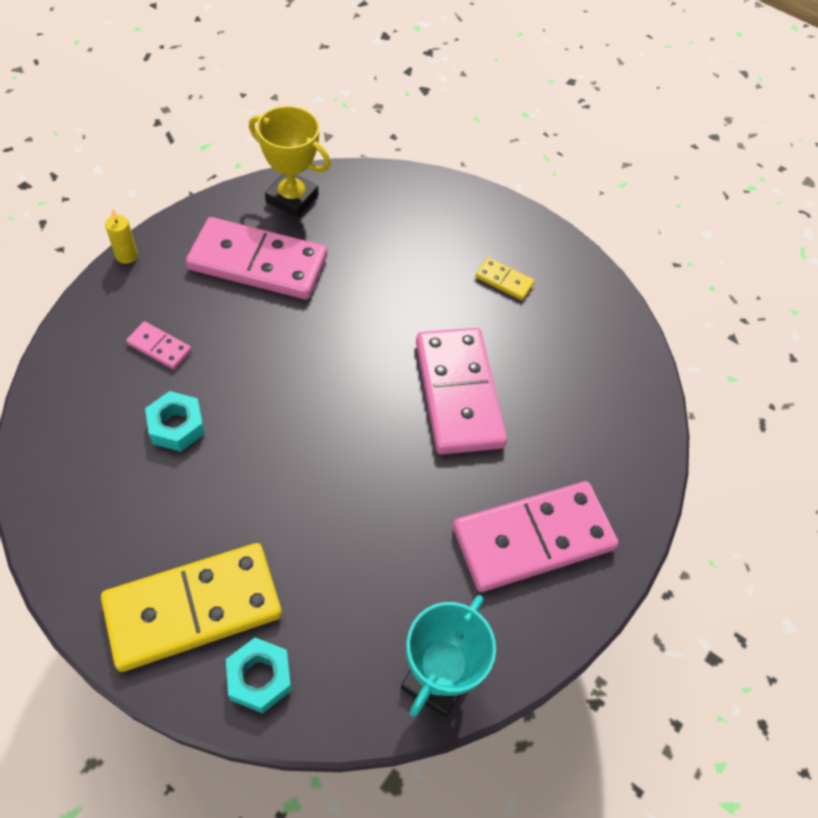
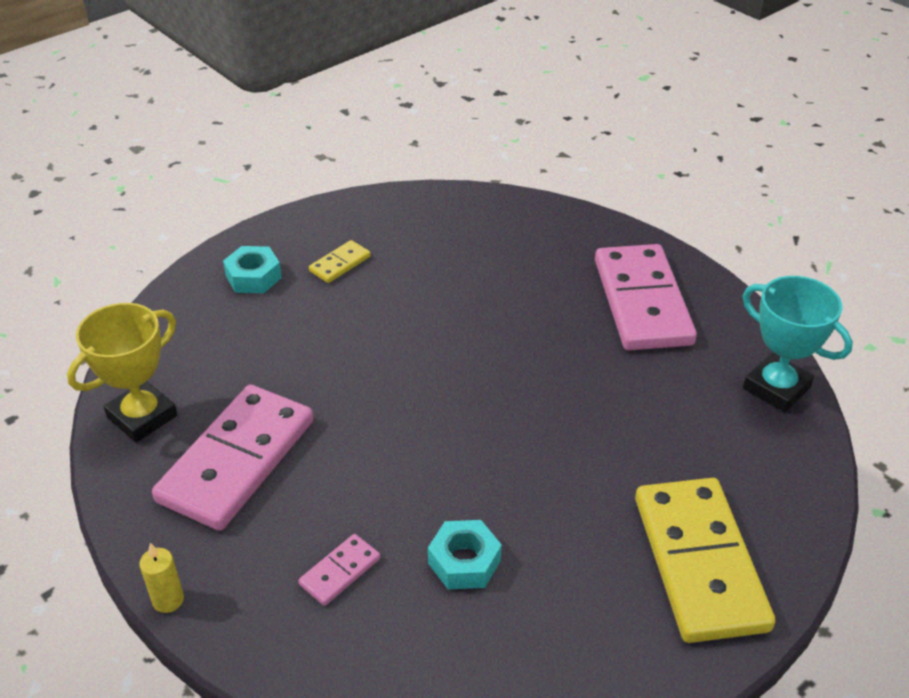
camera: 70 degrees left, 15 degrees down
(259, 678) = (775, 514): turquoise nut -> turquoise nut (253, 277)
(458, 393) = (473, 322): pink domino -> none

